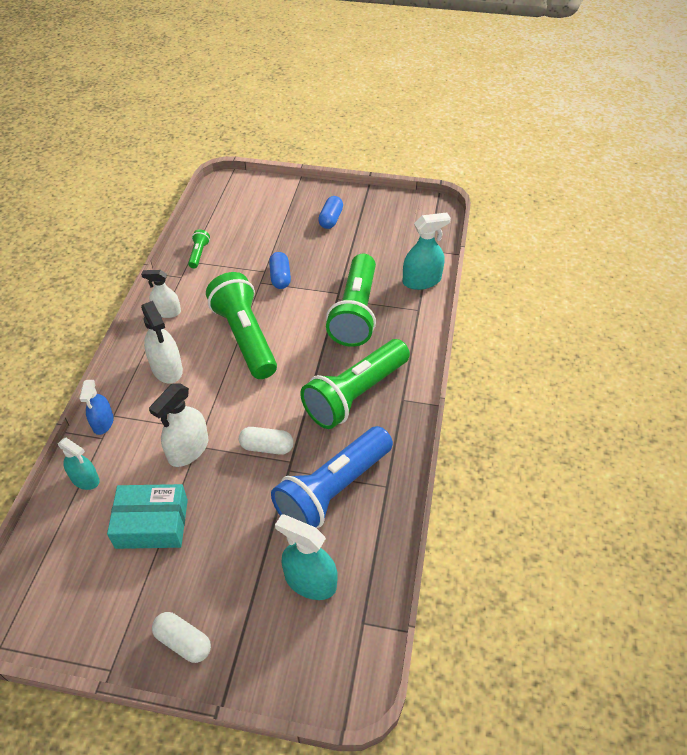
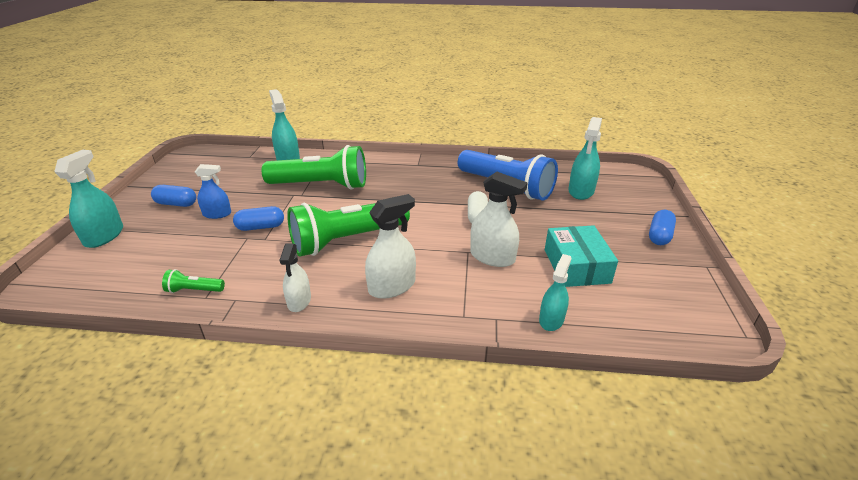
camera: 95 degrees left, 15 degrees down
(103, 422) = (475, 322): blue spray bottle -> blue spray bottle (217, 214)
(183, 642) = (659, 236): white capsule -> blue capsule
(285, 193) = (104, 236): none -> turquoise spray bottle
(355, 395) = (415, 182): green flashlight -> none

